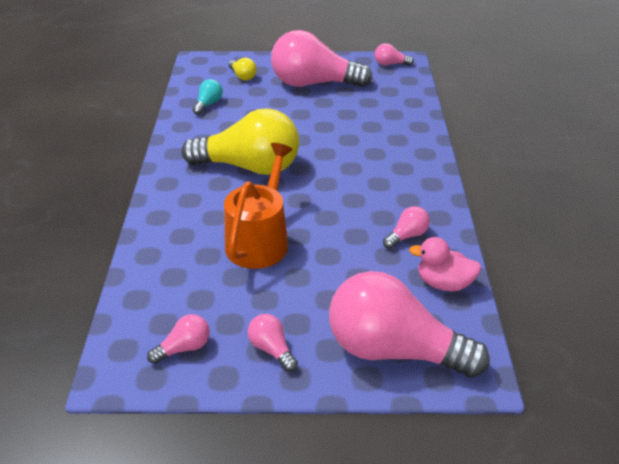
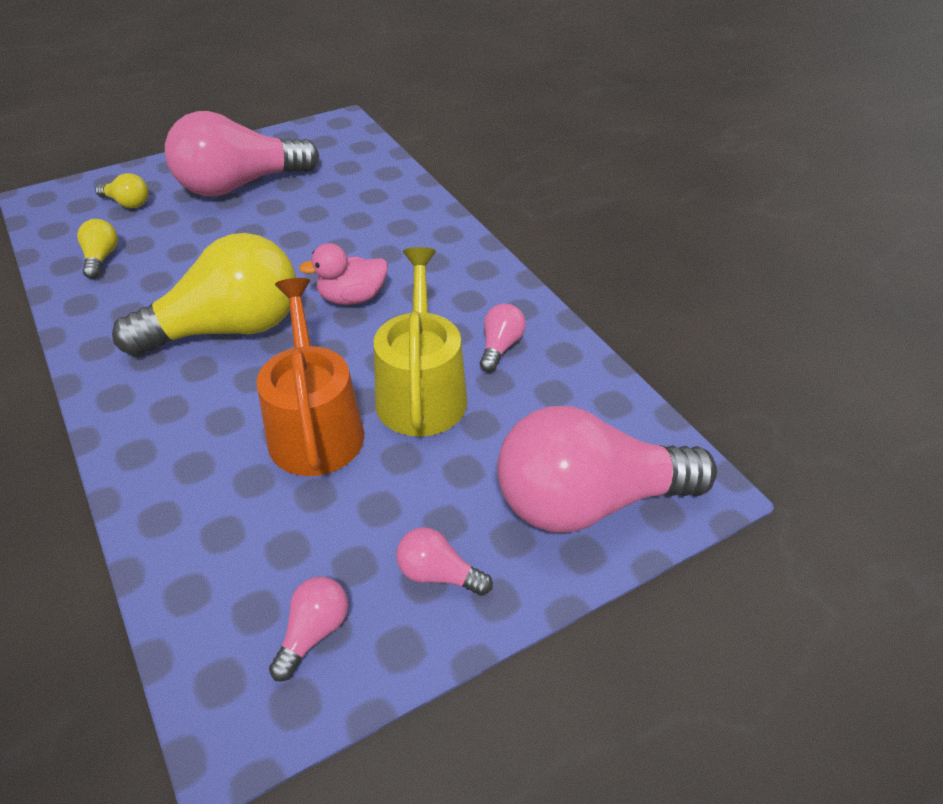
camera: 30 degrees left, 5 degrees up
(208, 104) = (101, 258): turquoise light bulb -> yellow light bulb
(336, 244) = (421, 392): none -> yellow watering can
(390, 64) = (325, 132): pink light bulb -> none
(444, 283) = (584, 390): pink duck -> pink duck (352, 298)

